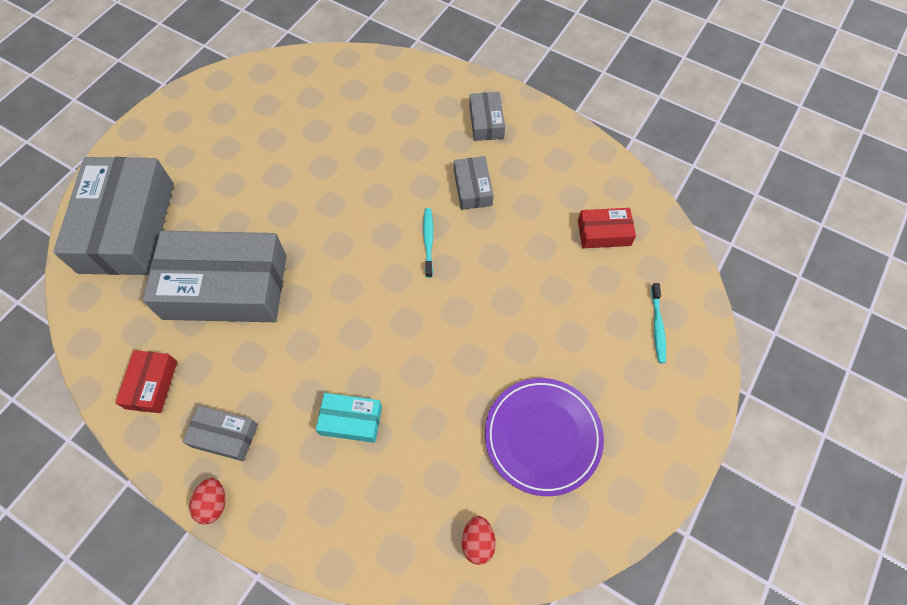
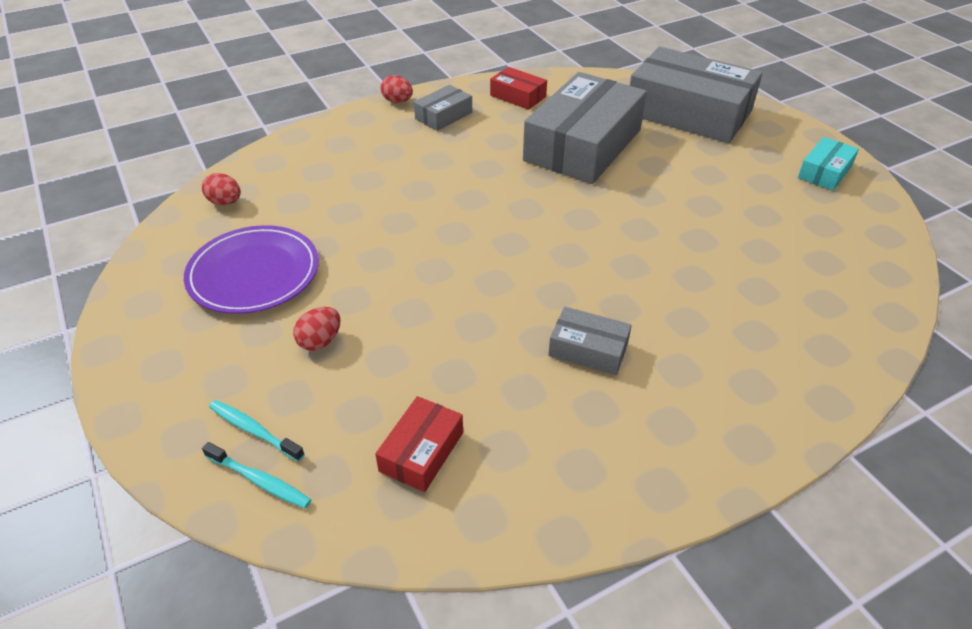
camera: 120 degrees right, 20 degrees down
(351, 420) = (392, 173): turquoise box -> turquoise box (824, 172)
(428, 241) = (537, 281): turquoise toothbrush -> turquoise toothbrush (260, 480)
(486, 122) = (701, 414): grey box -> none
(570, 339) = (320, 341): none -> red egg

